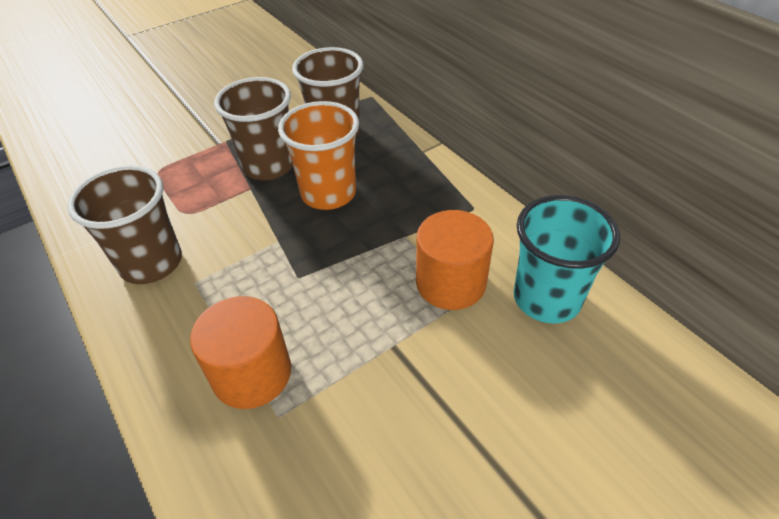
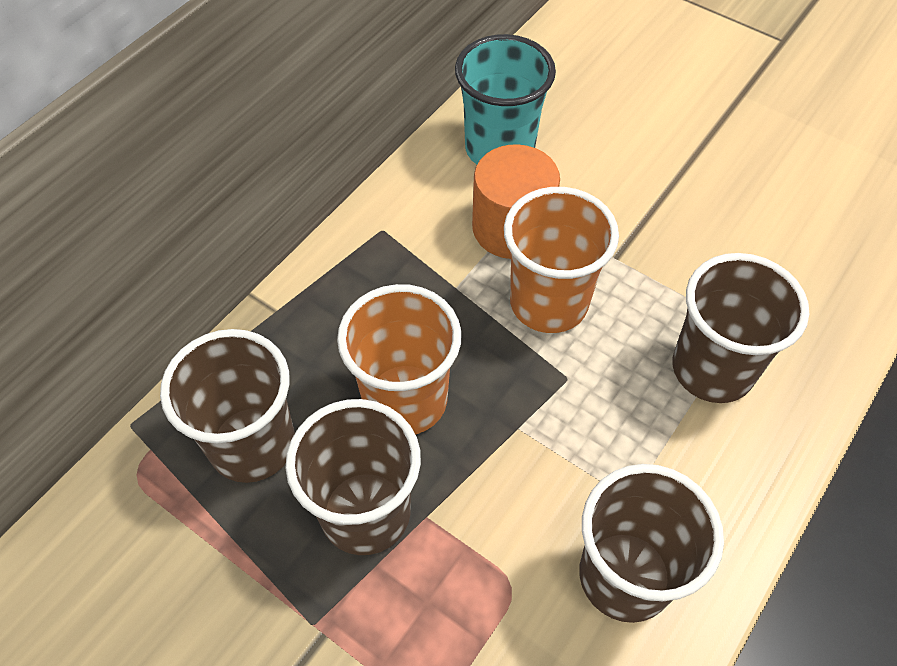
camera: 110 degrees left, 10 degrees up
(252, 373) = (712, 369): orange cylinder -> brown cup
(367, 285) = (548, 303): none -> orange cup

